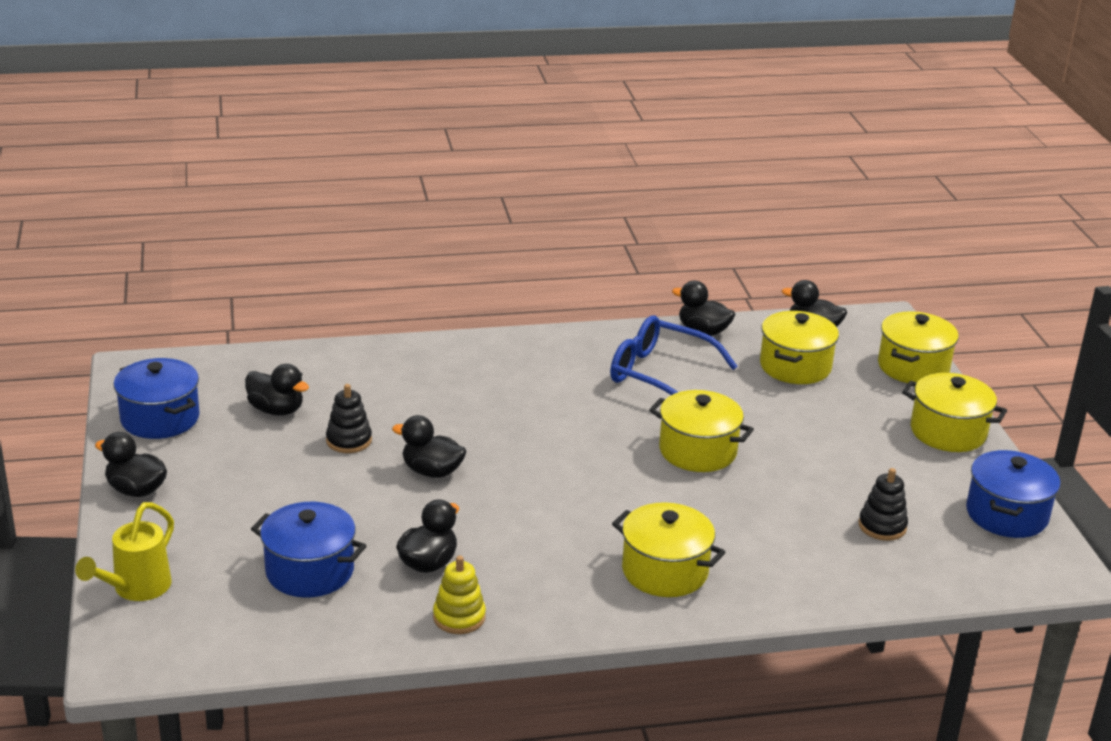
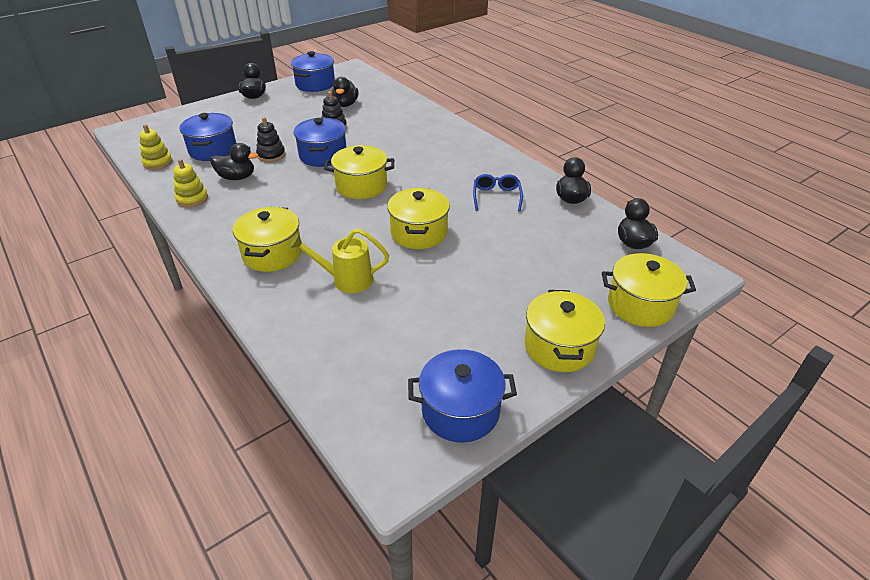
camera: 65 degrees right, 10 degrees up
(136, 588) = (179, 118): yellow watering can -> yellow watering can (346, 280)
(298, 637) = (158, 162): none -> yellow stacking toy
(432, 471) = (323, 155): black duck -> blue pot
(660, 375) = (496, 197): blue glasses -> blue glasses, size x0.59
(795, 366) = (570, 247): yellow pot -> yellow pot (361, 186)
(882, 526) = (389, 338): black stacking toy -> black stacking toy (271, 155)

